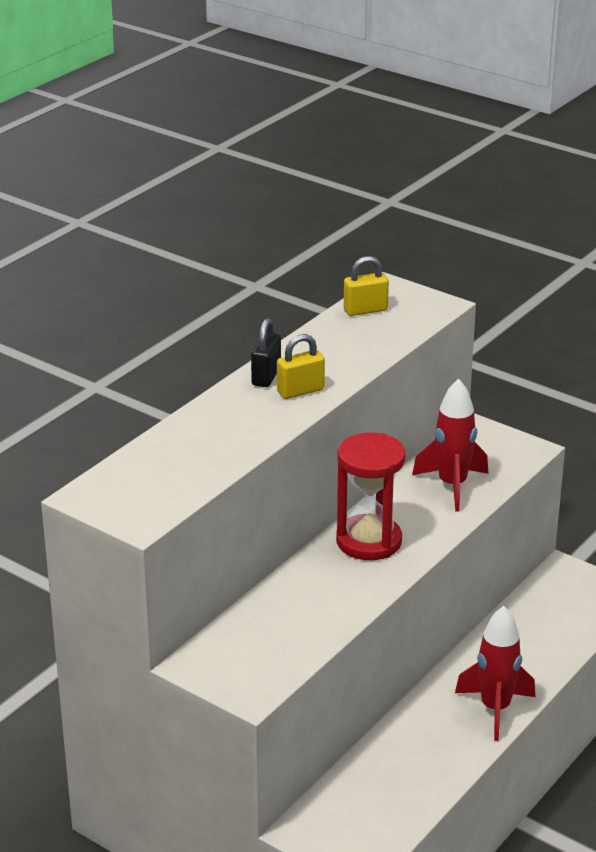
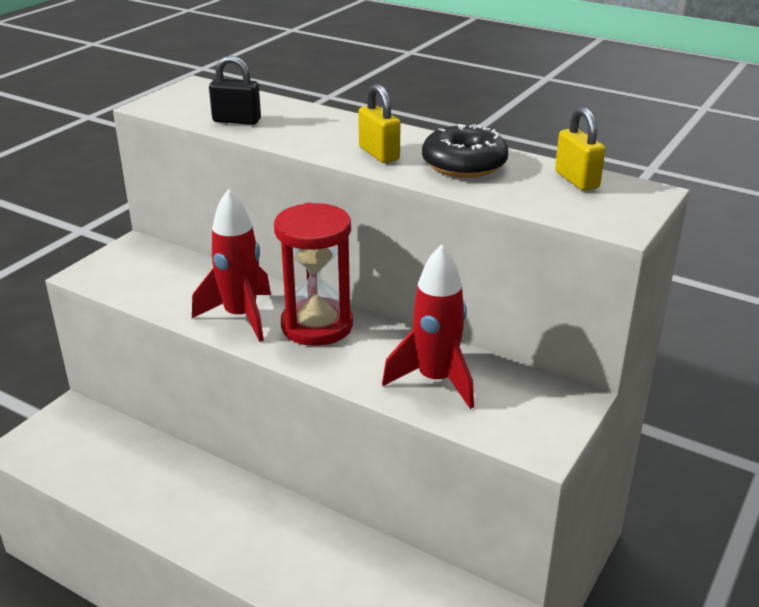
camera: 85 degrees right, 0 degrees up
(266, 376) = (406, 138): black padlock -> black padlock (236, 121)
(329, 353) = (464, 164): none -> black donut
(495, 709) = (219, 541): red rocket -> red rocket (241, 317)

